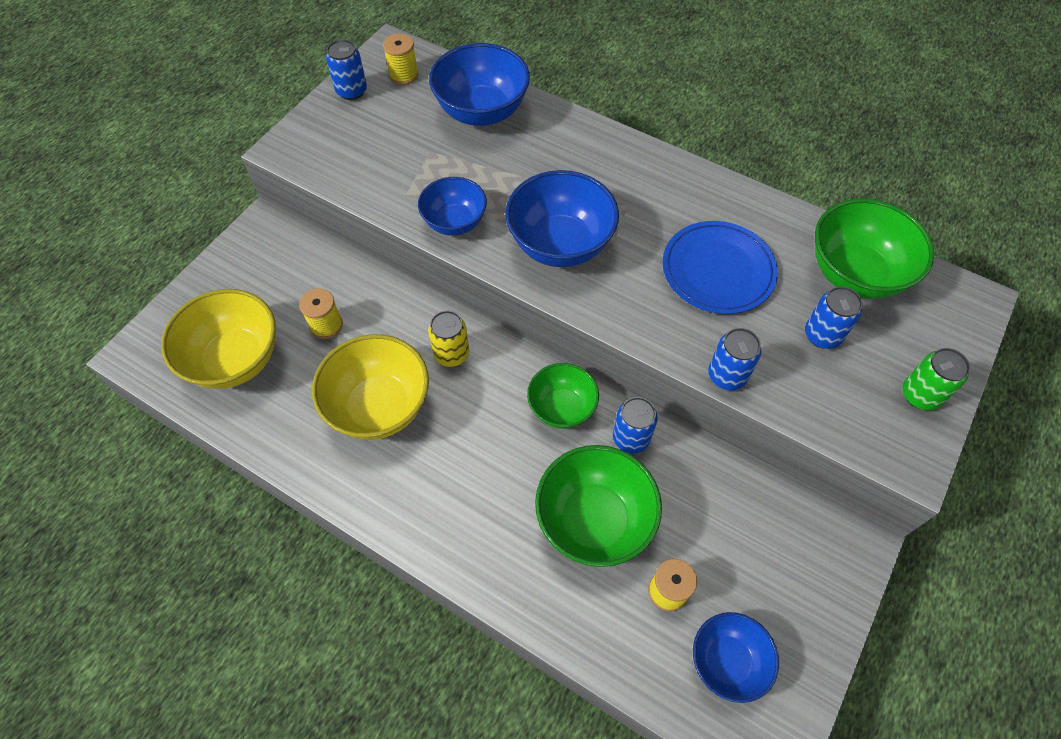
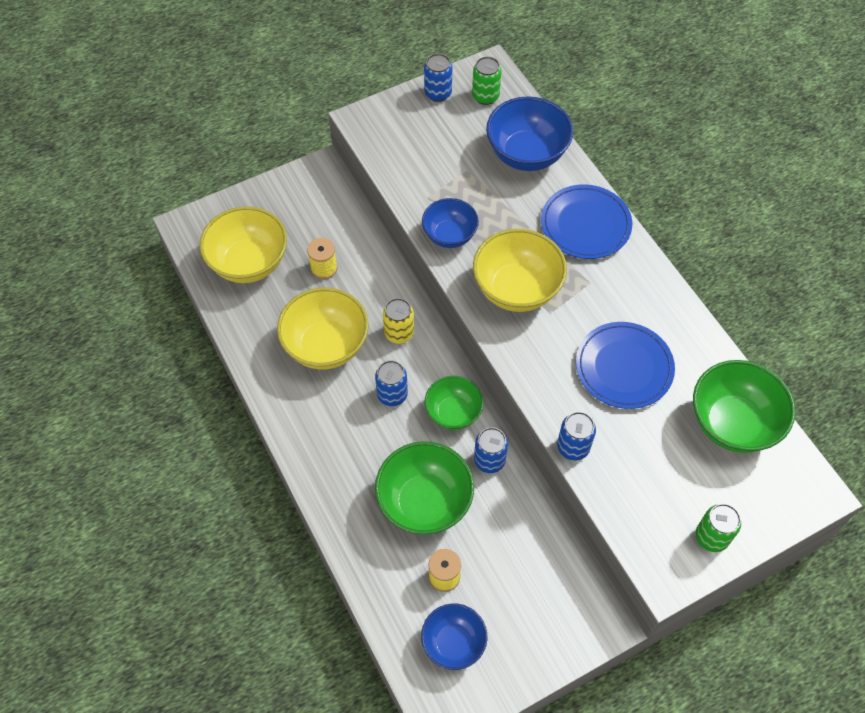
camera: 30 degrees right, 0 degrees up
(403, 75) = (485, 96): yellow spool -> green can
(560, 244) = (516, 289): blue bowl -> yellow bowl
(585, 152) = (585, 224): none -> blue plate
(822, 335) = (669, 456): blue can -> blue can (392, 395)

